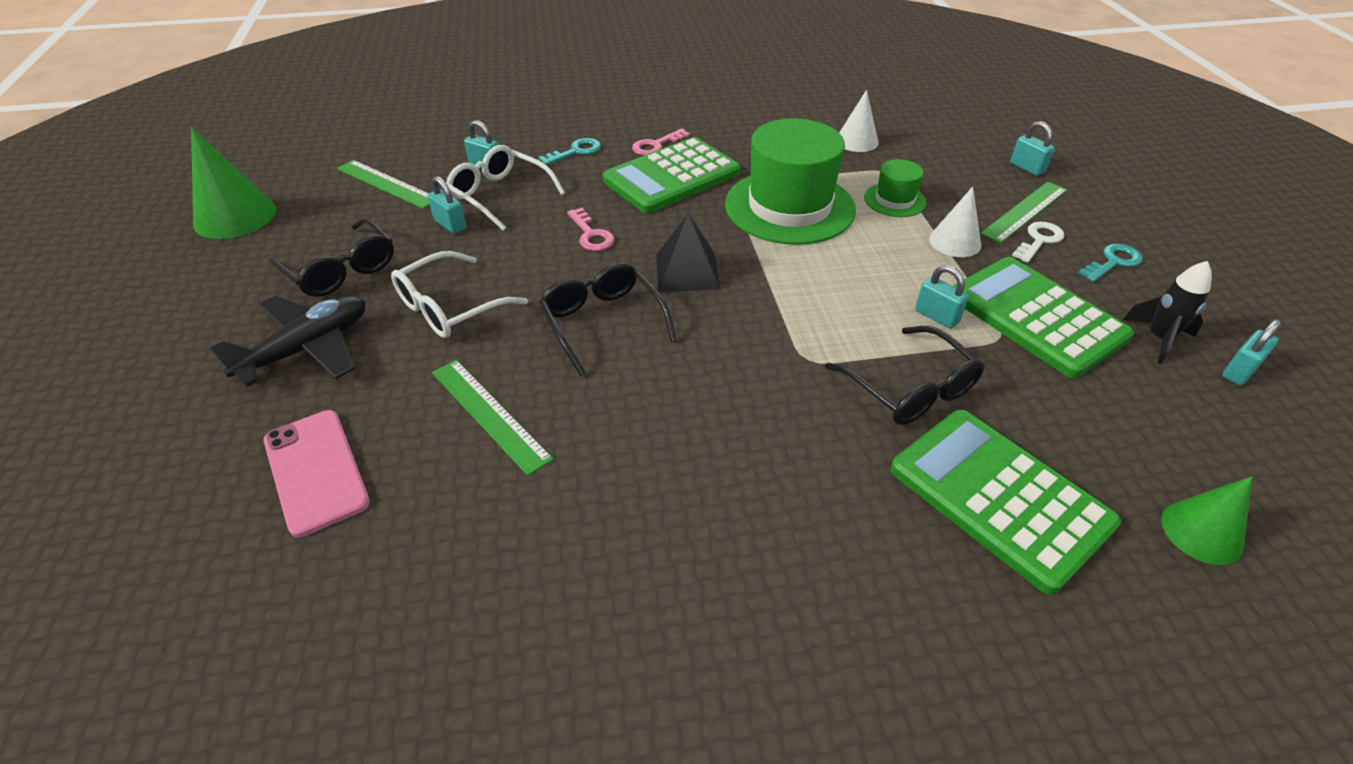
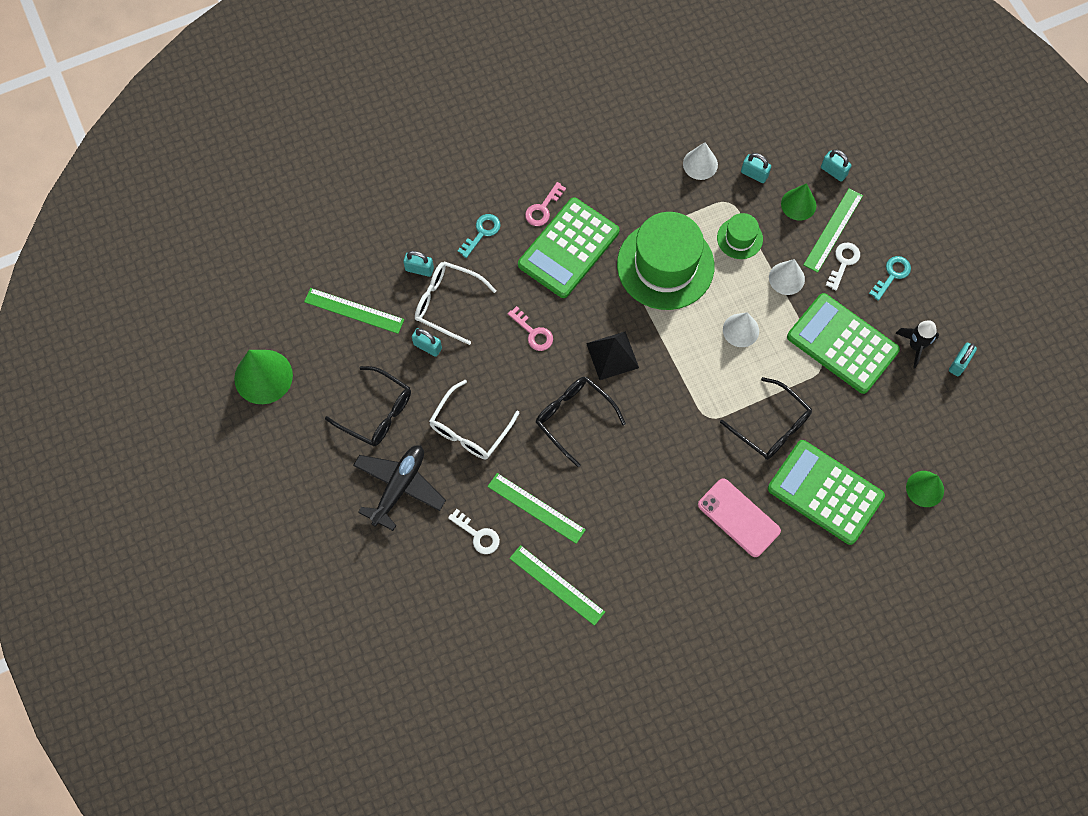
camera: 15 degrees left, 25 degrees up
(315, 471) = (460, 570): pink phone -> pink phone (738, 518)
(378, 429) = (478, 535): none -> white key
(462, 530) = (557, 585): none -> green ruler
(879, 278) = (740, 330): none -> white cone
(936, 316) = (781, 359): turquoise padlock -> turquoise padlock (754, 174)
(978, 185) = (798, 204): none -> green cone

